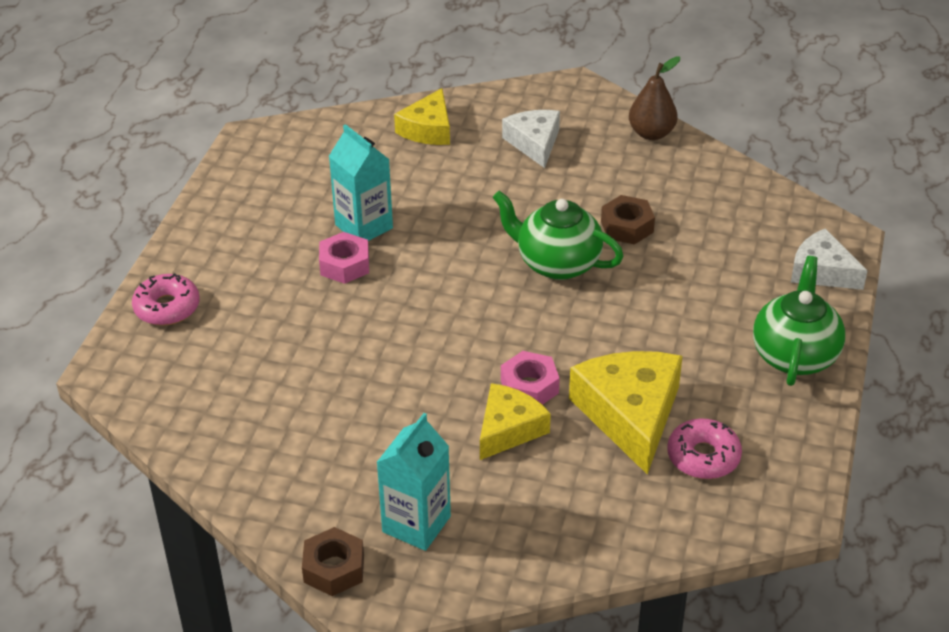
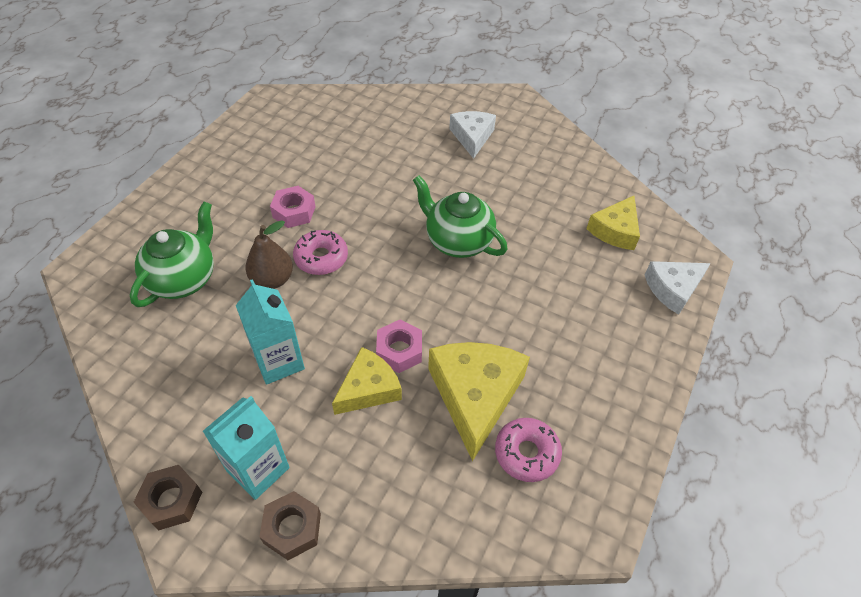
camera: 10 degrees right, 10 degrees up
(167, 307) = (148, 223): pink donut -> pink donut (321, 258)
(364, 226) = (320, 182): turquoise carton -> turquoise carton (279, 361)
(428, 129) = (397, 113): yellow cheese -> yellow cheese (615, 230)
(627, 227) = (522, 219): brown nut -> brown nut (292, 528)
(651, 133) = (564, 144): brown pear -> brown pear (272, 279)
(794, 355) = (632, 365): green teapot -> green teapot (184, 279)
(822, 271) = (673, 289): white cheese -> white cheese turned 75 degrees counterclockwise

